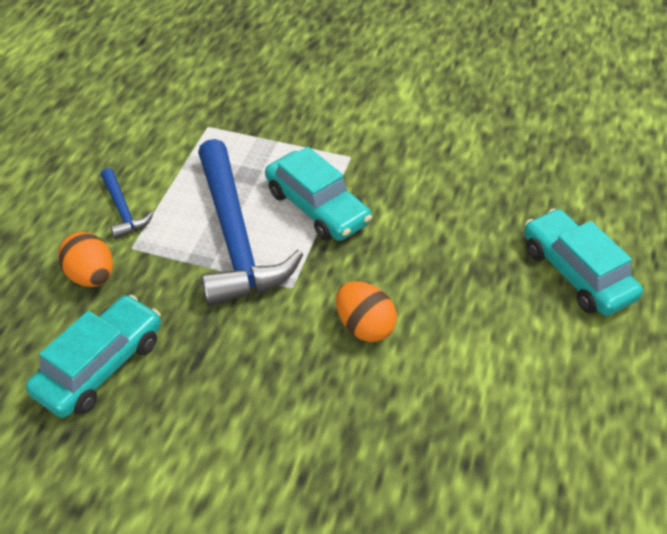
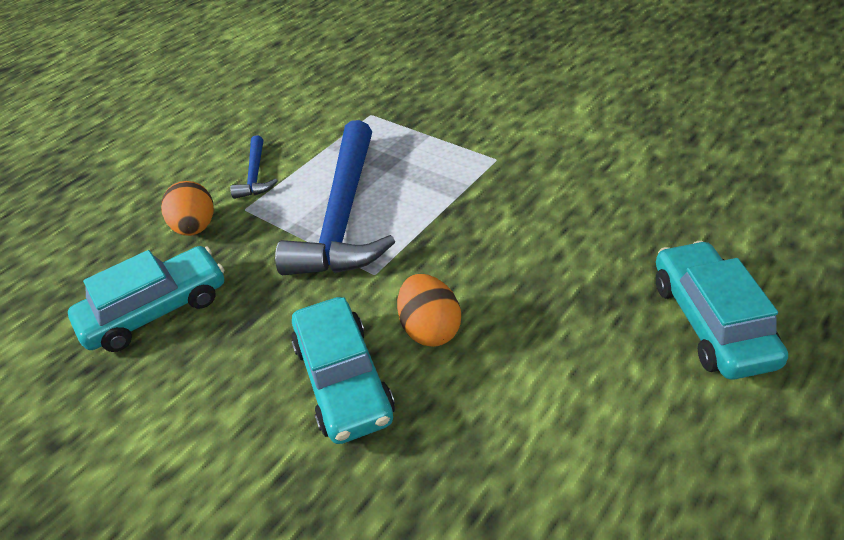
camera: 25 degrees right, 5 degrees down
(317, 207) = (438, 201): turquoise car -> turquoise car (343, 380)

